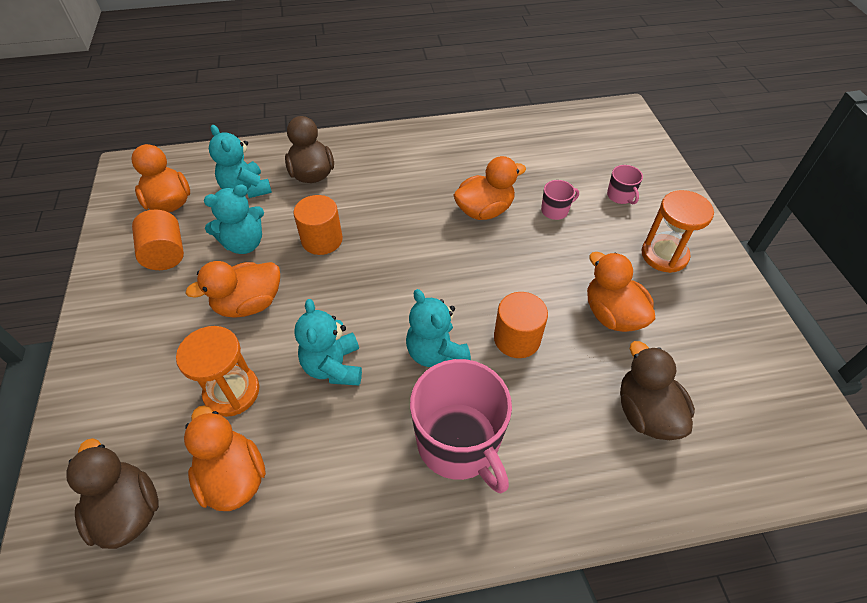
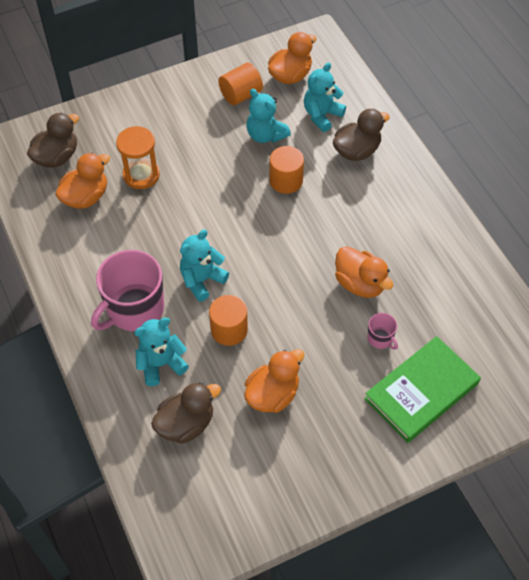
camera: 75 degrees right, 5 degrees up
(249, 304) = (212, 158): orange duck -> none
(333, 366) = (174, 223): turquoise teddy bear -> turquoise teddy bear (161, 364)
(620, 196) = (421, 391): pink mug -> green book
(664, 255) = (355, 432): orange hourglass -> none

